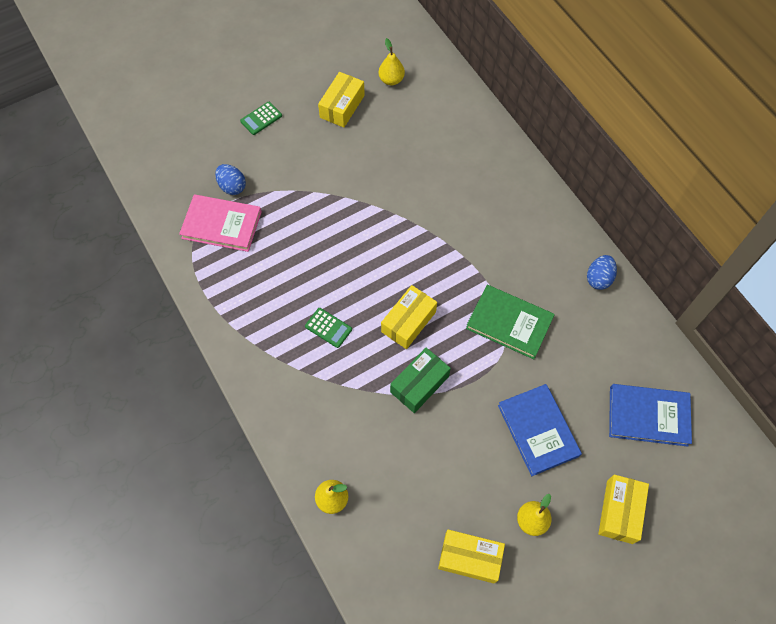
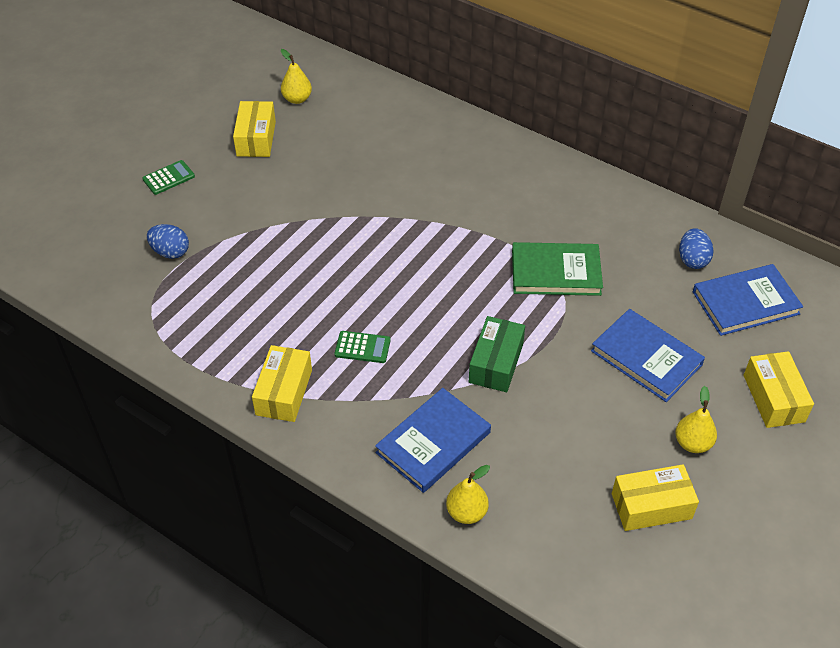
camera: 25 degrees left, 15 degrees down
(221, 225) = (179, 293): pink book -> none
(261, 118) = (168, 178): green calculator -> green calculator turned 150 degrees counterclockwise
(338, 431) = (433, 442): none -> blue book
(408, 322) = (448, 309): yellow box -> yellow box (284, 392)
(598, 278) = (620, 202): blue egg -> blue egg (692, 260)

